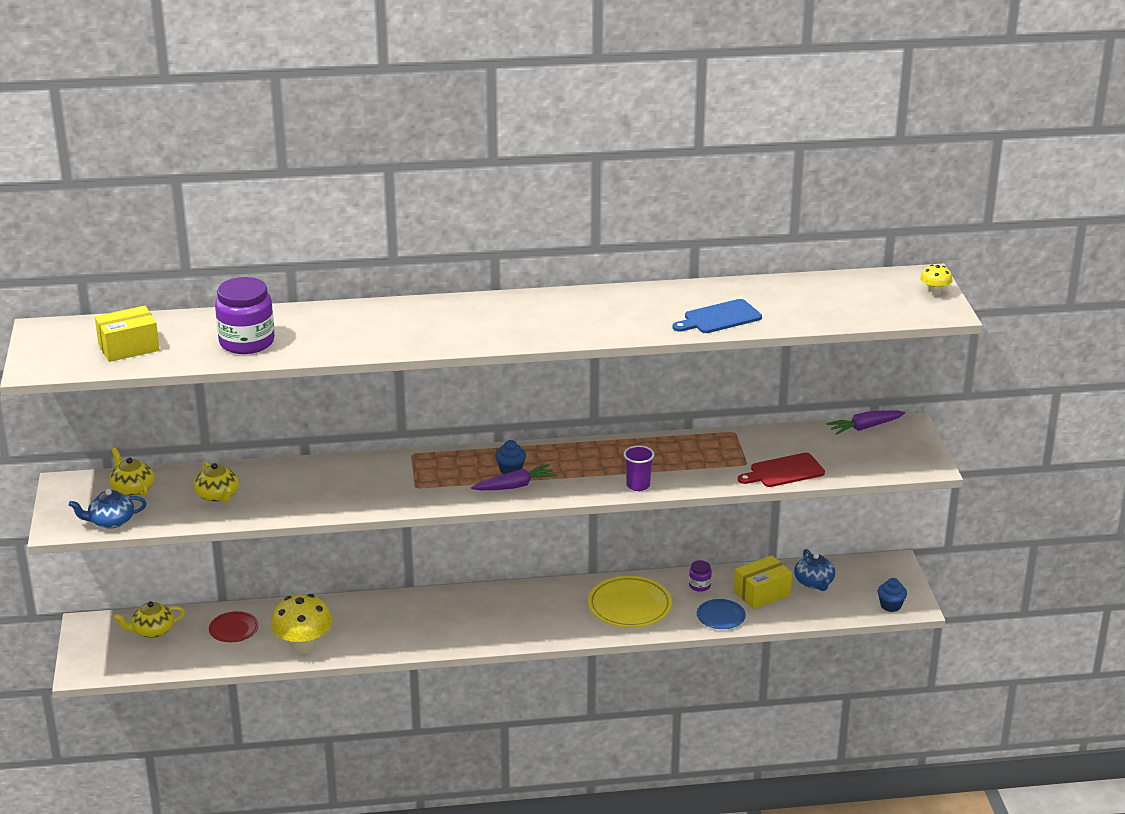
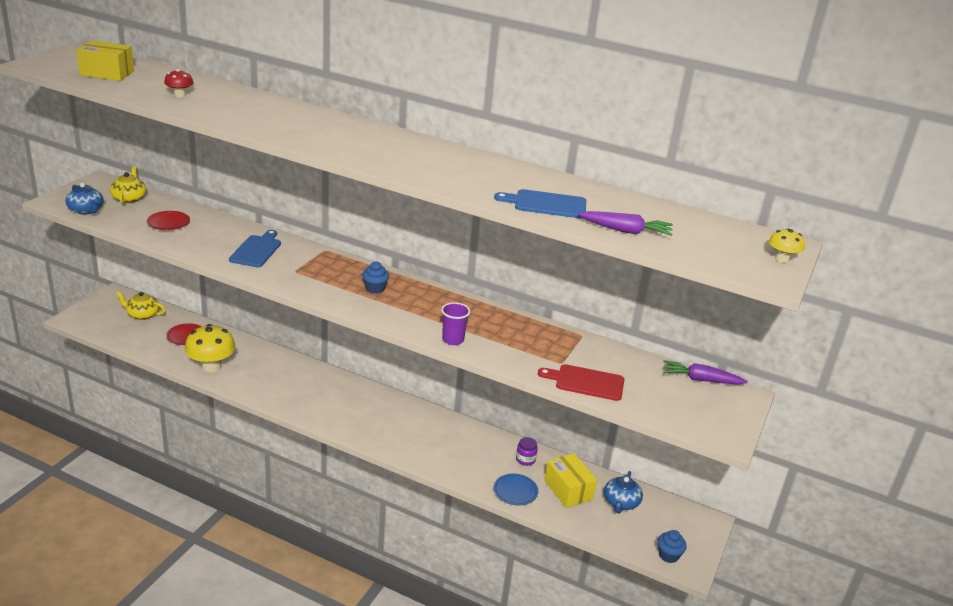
camera: 30 degrees right, 0 degrees up
(111, 521) = (86, 210): blue teapot -> blue teapot turned 150 degrees counterclockwise
(218, 495) = (168, 223): yellow teapot -> red plate
(247, 342) = (179, 95): purple jar -> red mushroom
(349, 483) = (257, 250): none -> blue cutting board
(515, 486) = (362, 300): purple carrot -> purple carrot (626, 231)
(629, 606) = (455, 448): yellow plate -> none
(762, 593) = (568, 490): yellow box -> yellow box turned 60 degrees clockwise

